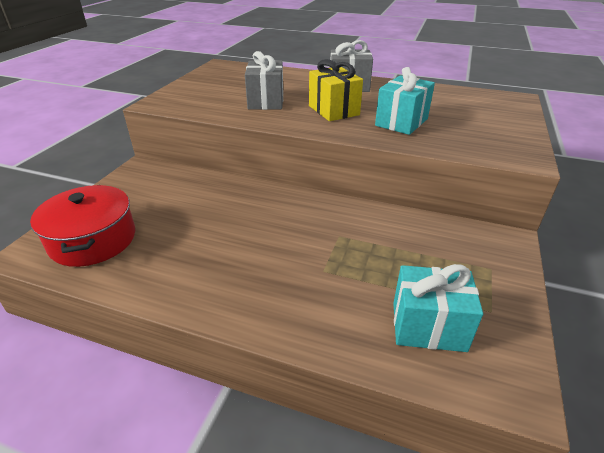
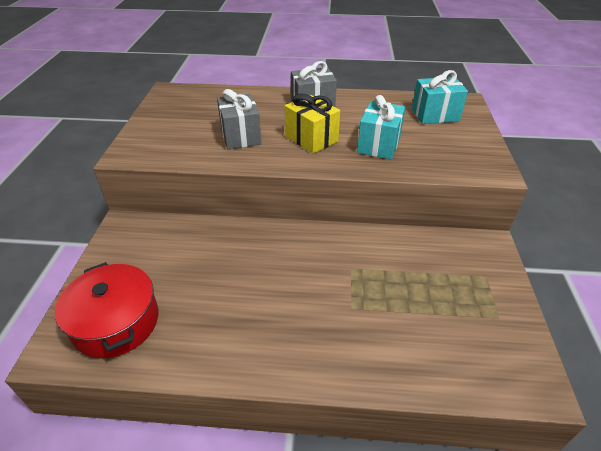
camera: 15 degrees left, 5 degrees up
(428, 326) = (456, 343): turquoise gift -> turquoise gift (435, 115)

